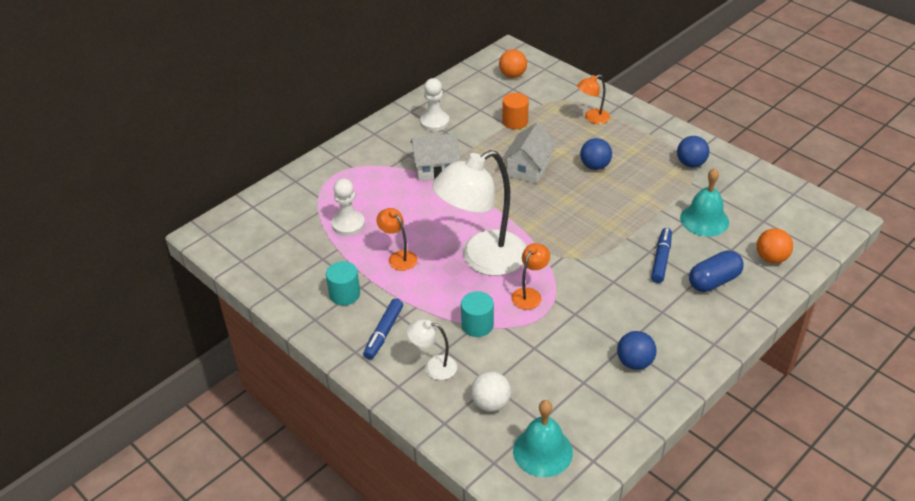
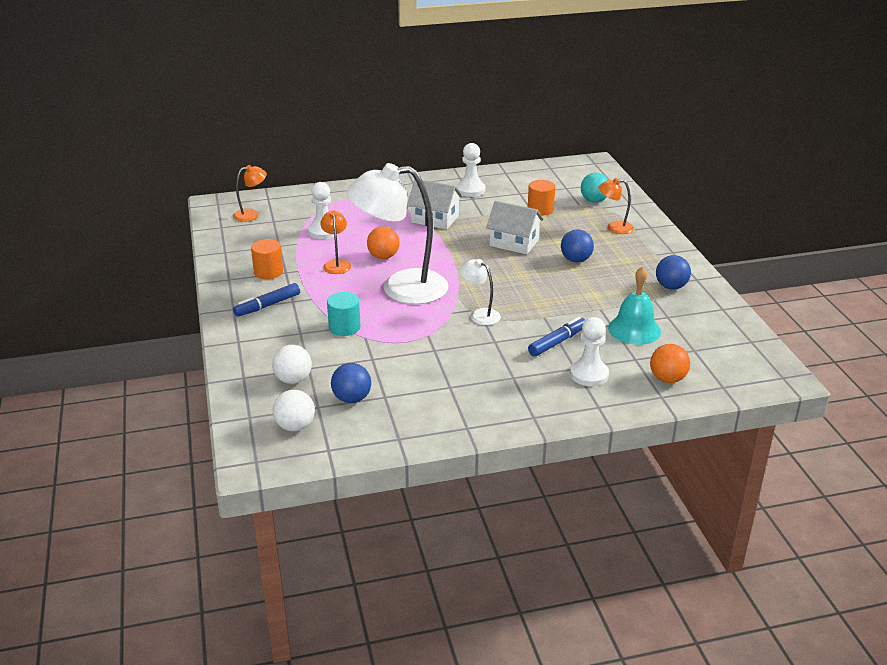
camera: 30 degrees right, 10 degrees down
(344, 294) = (268, 272): turquoise cylinder -> orange cylinder
(433, 367) = (278, 340): white lamp -> white lamp (480, 314)
(512, 75) = (577, 179): orange ball -> orange ball (383, 257)
(528, 168) = (514, 243): white house -> white house turned 60 degrees clockwise
(529, 294) = (411, 324): orange lamp -> orange lamp (251, 214)
(542, 451) = (295, 426): turquoise bell -> white ball
(549, 94) = (594, 200): none -> turquoise ball
(634, 362) = (445, 401): blue ball -> blue ball (352, 398)
(714, 281) = (589, 374): blue capsule -> white pawn

